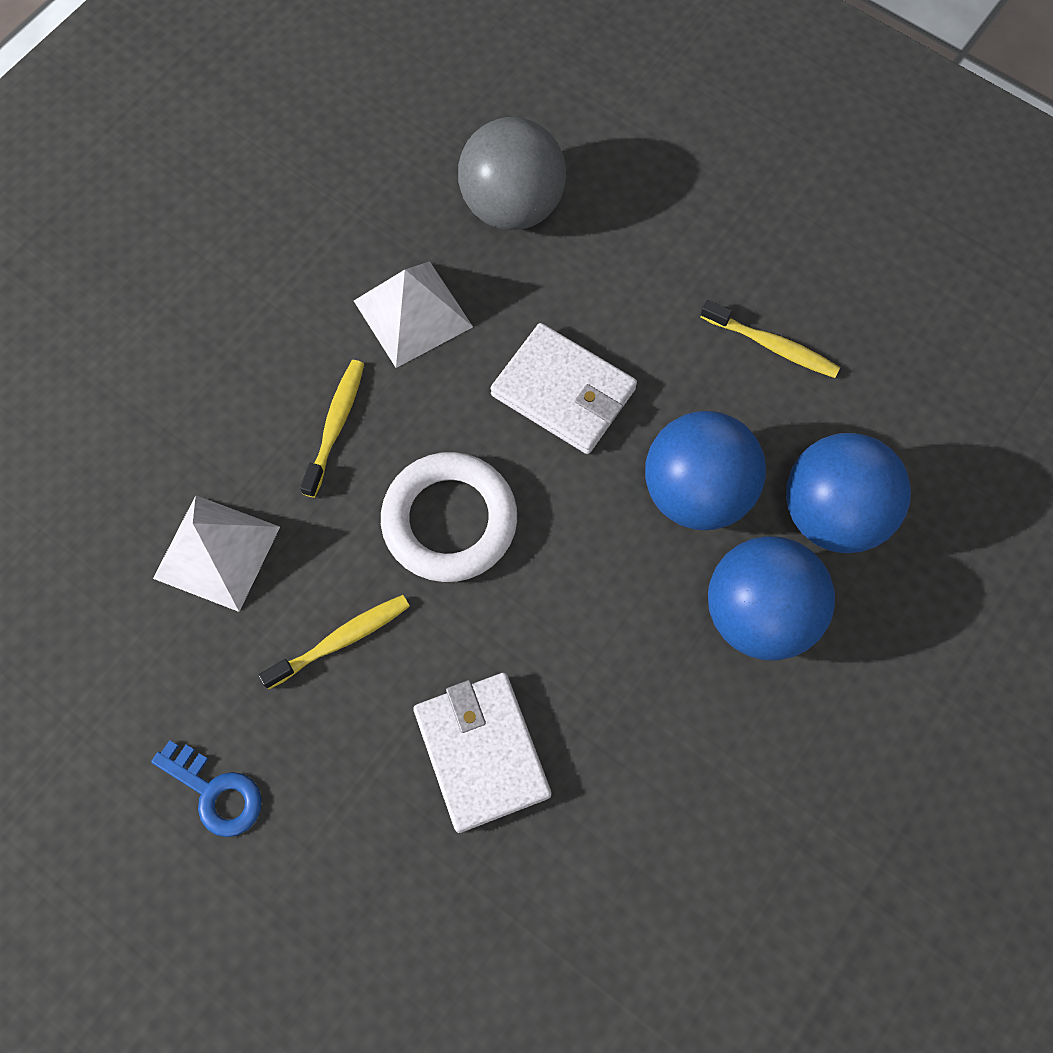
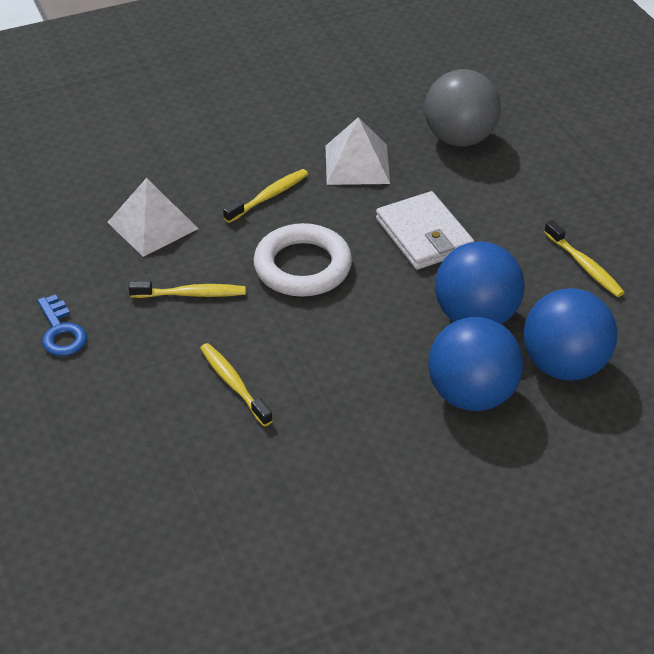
camera: 30 degrees right, 25 degrees down
(482, 752) = (233, 384): white wallet -> yellow toothbrush

